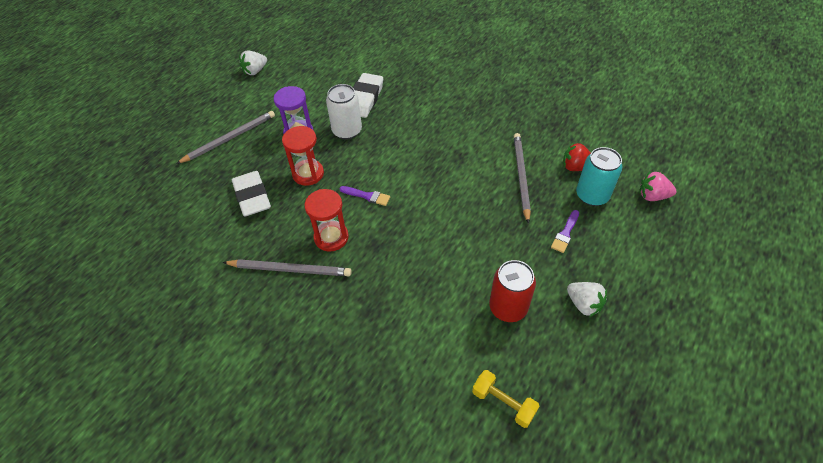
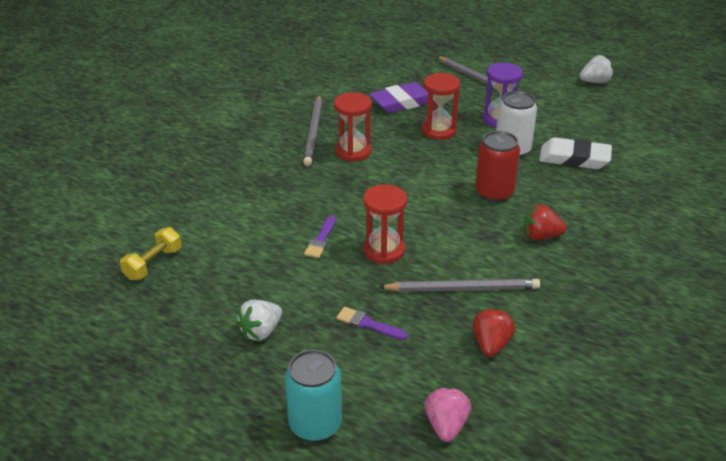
camera: 85 degrees right, 15 degrees down
(252, 197) = (402, 102): white eraser -> purple eraser
(255, 71) = (595, 82): white strawberry -> white strawberry turned 120 degrees clockwise
(367, 196) = (412, 170): purple brush -> purple brush (321, 240)
(460, 129) = (540, 236): none -> red strawberry
(478, 220) = (384, 250): none -> red hourglass
(508, 307) = (261, 270): red can -> red can (494, 193)
(592, 195) = (438, 356): turquoise can -> turquoise can (315, 424)

